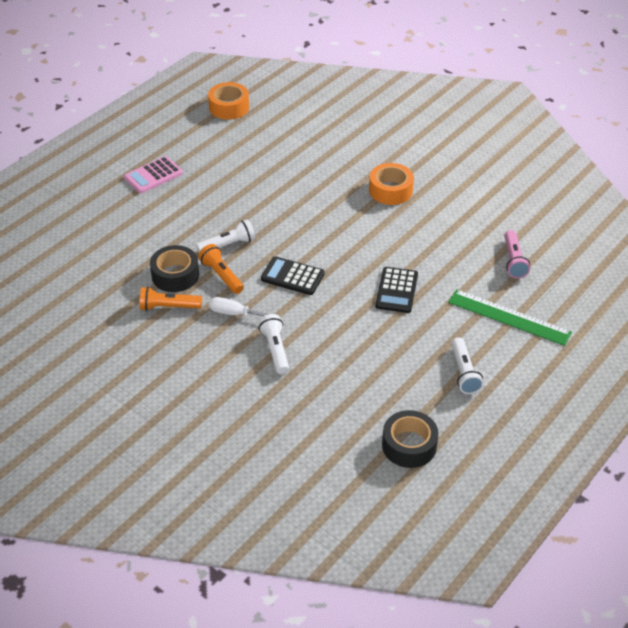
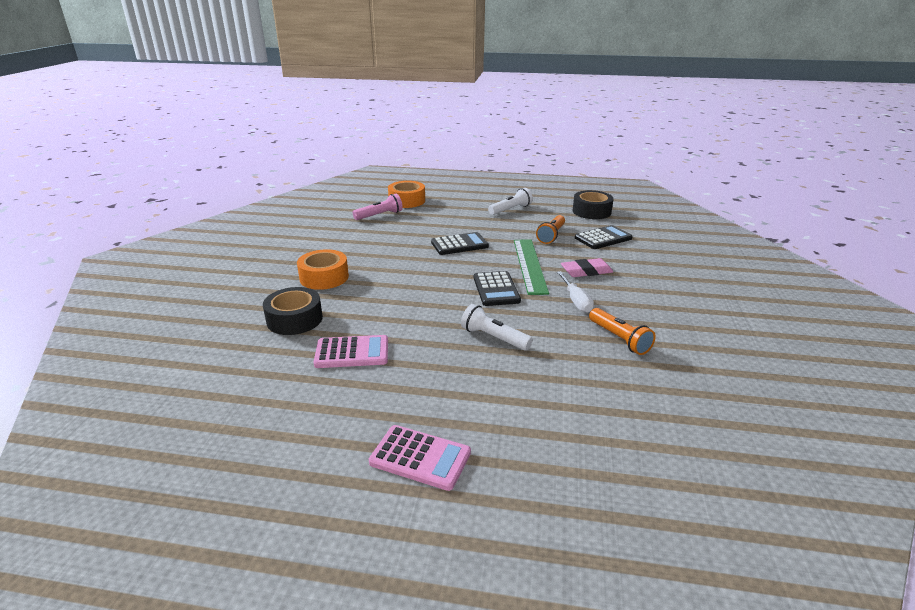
camera: 120 degrees left, 15 degrees down
(175, 275) = (575, 353): black tape -> black tape (294, 319)
(221, 275) = (540, 325): orange flashlight -> orange flashlight (551, 235)
(229, 107) = (186, 454): orange tape -> orange tape (407, 201)
(269, 177) = (352, 352): none -> pink calculator
(275, 349) = (586, 271): white flashlight -> pink eraser
(331, 407) = (603, 238): none -> black calculator
(509, 317) = (442, 207): green ruler -> green ruler (529, 265)

